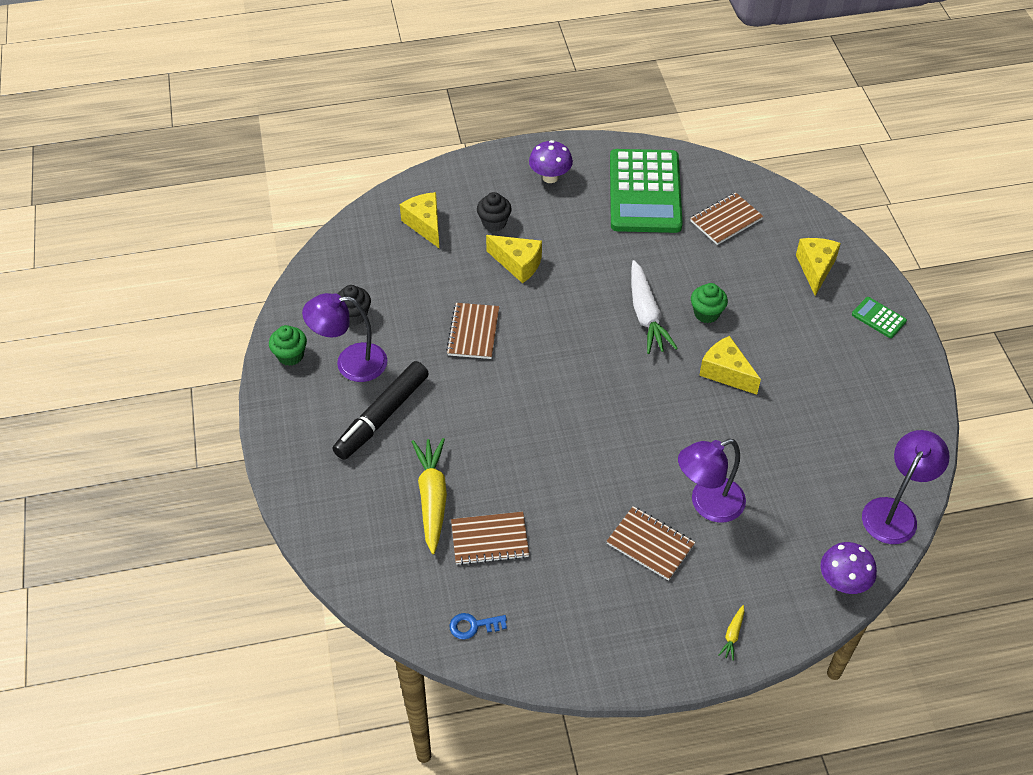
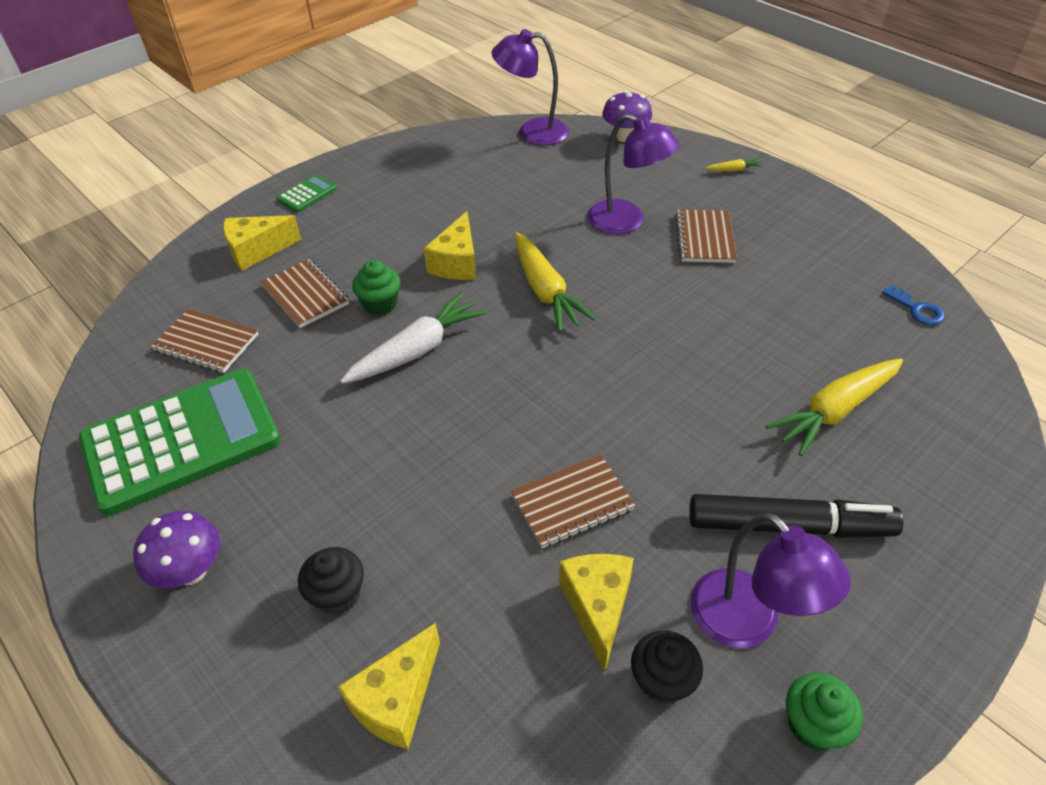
camera: 120 degrees left, 5 degrees down
(489, 539) = (824, 341): brown notebook -> brown notebook (305, 295)
(518, 264) = (410, 517): yellow cheese -> yellow cheese (597, 607)
(657, 408) = (545, 291): none -> yellow carrot
(878, 318) = (307, 194): green calculator -> green calculator turned 150 degrees counterclockwise

